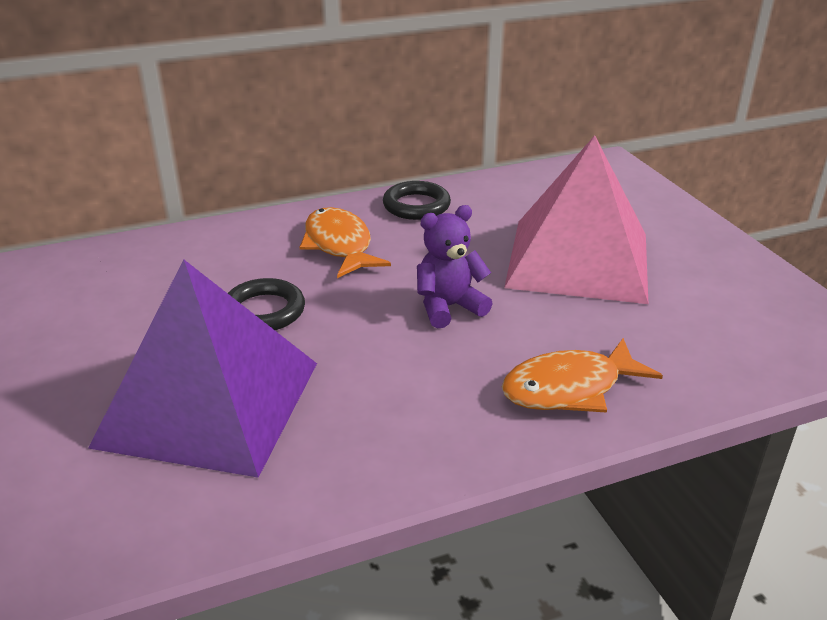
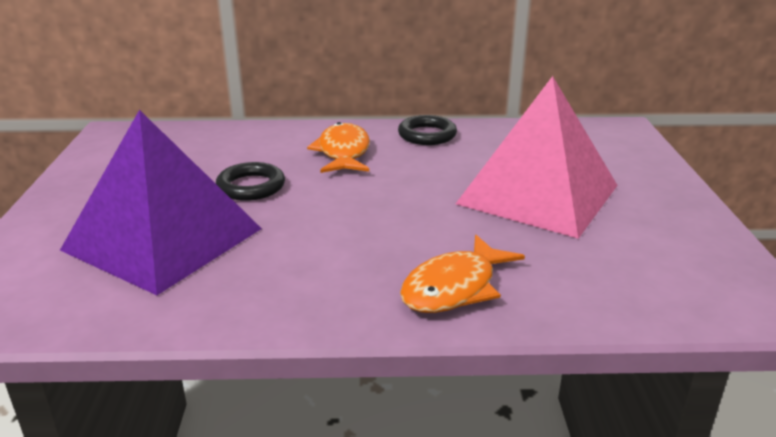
camera: 20 degrees right, 5 degrees down
(448, 307) = (397, 209): purple teddy bear -> none
(569, 388) = (454, 287): orange fish -> orange fish turned 45 degrees counterclockwise

